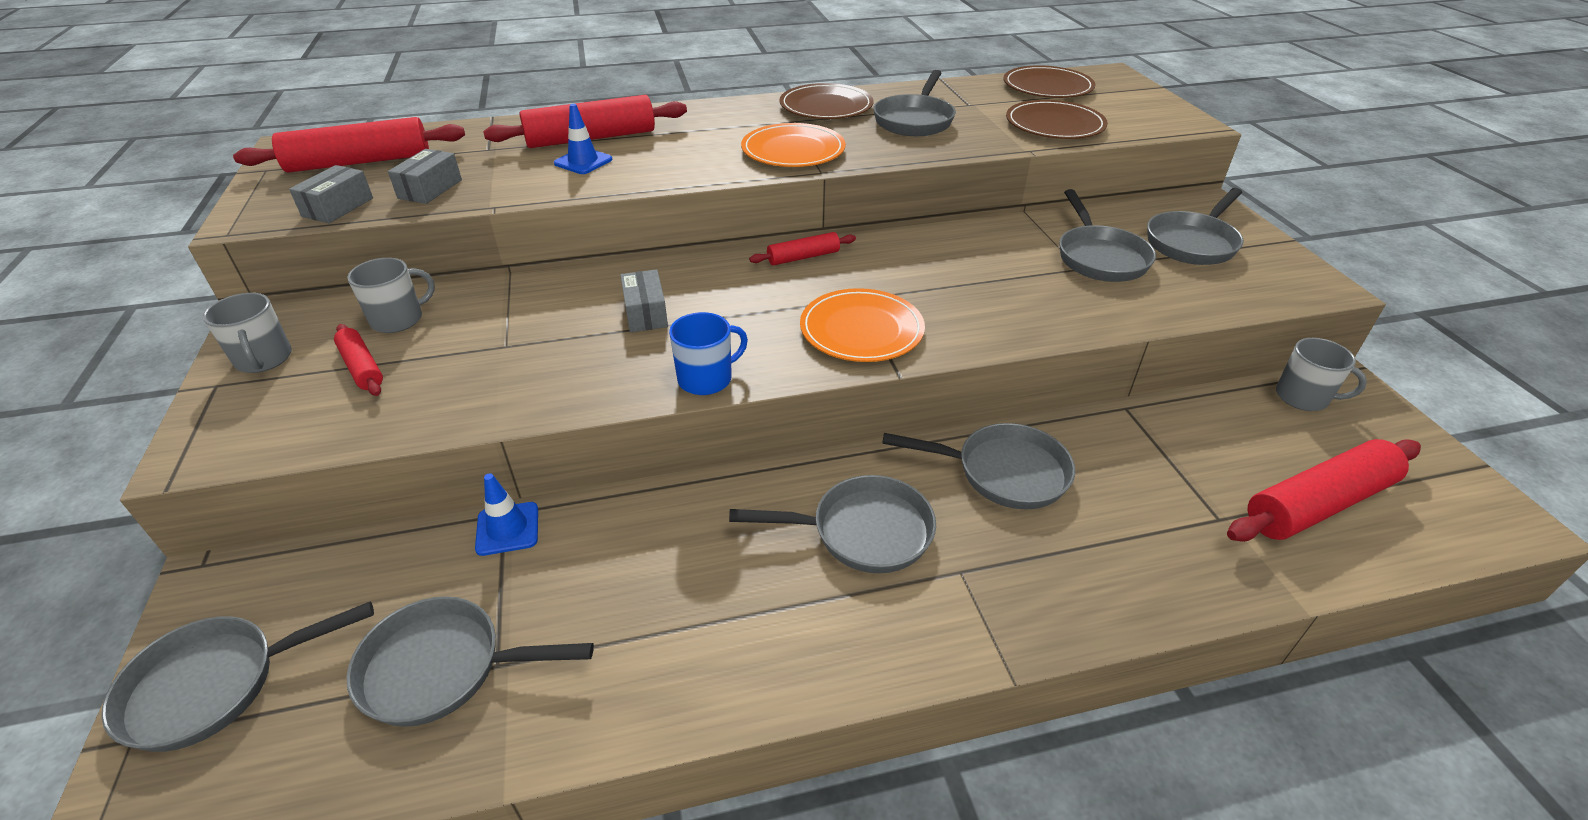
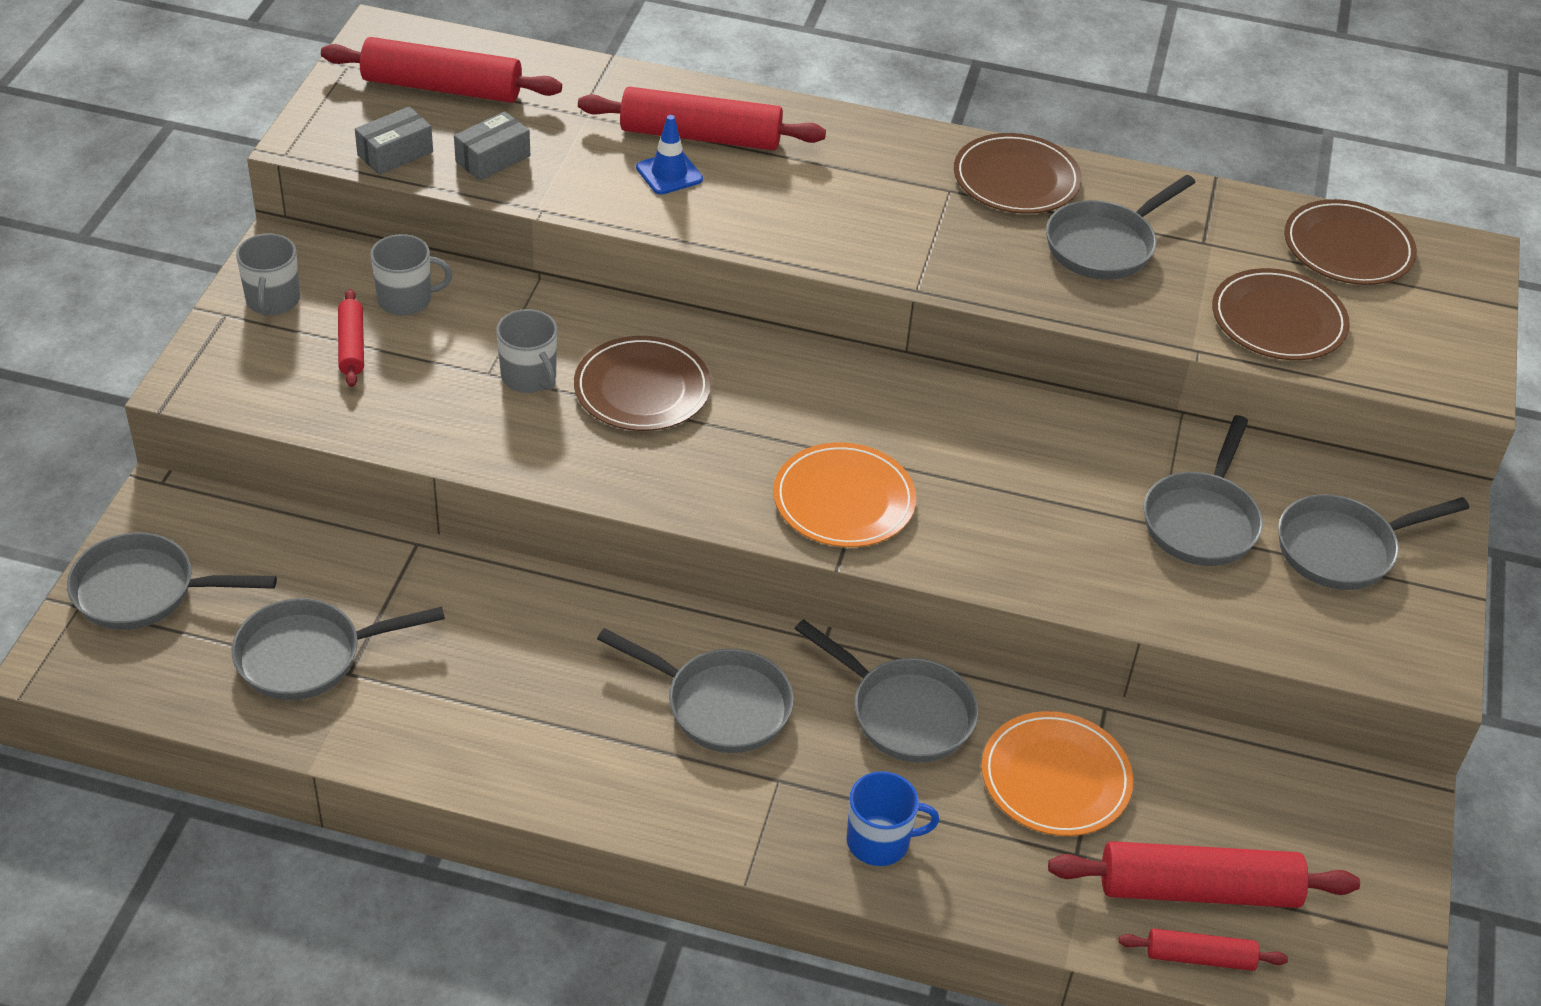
camera: 25 degrees right, 5 degrees up
(443, 668) = (309, 656): grey pan -> grey pan turned 45 degrees counterclockwise
(507, 529) = (413, 559): blue traffic cone -> none
(645, 313) = (642, 388): grey box -> brown plate
(706, 379) = (650, 491): blue mug -> blue mug (879, 841)
(793, 150) = (913, 242): orange plate -> orange plate (1055, 778)
(803, 257) = (857, 382): red rolling pin -> red rolling pin (1200, 957)
(1303, 397) = (1326, 787): grey mug -> grey mug (529, 377)

